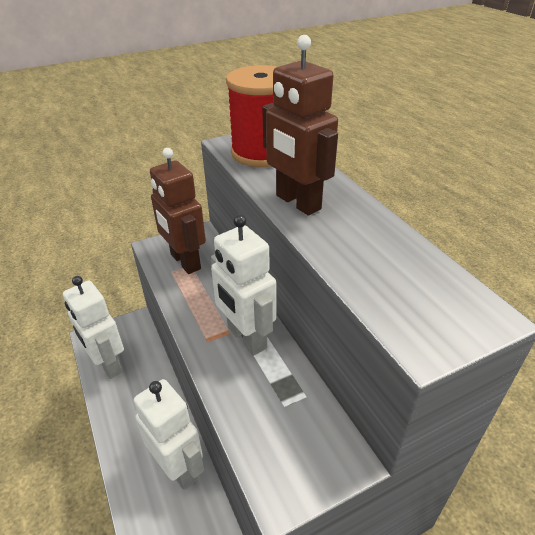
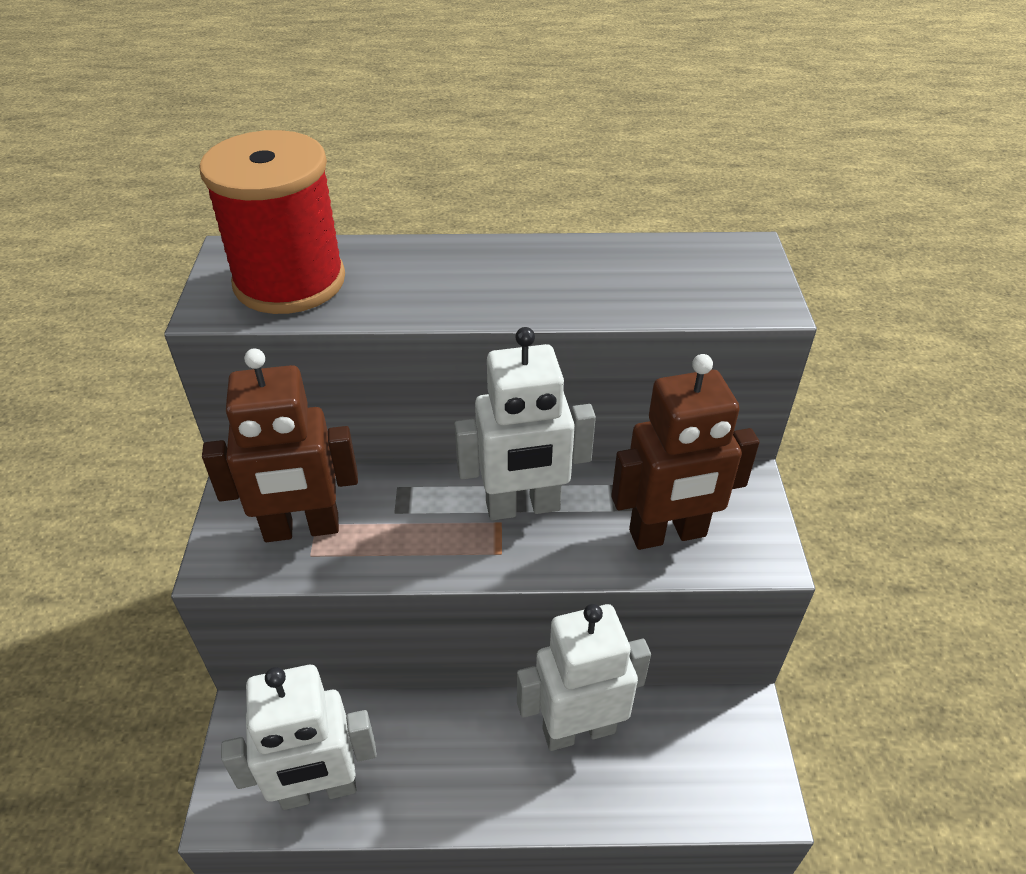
camera: 65 degrees left, 5 degrees up
(297, 202) = (460, 294): brown robot -> brown robot (668, 534)

